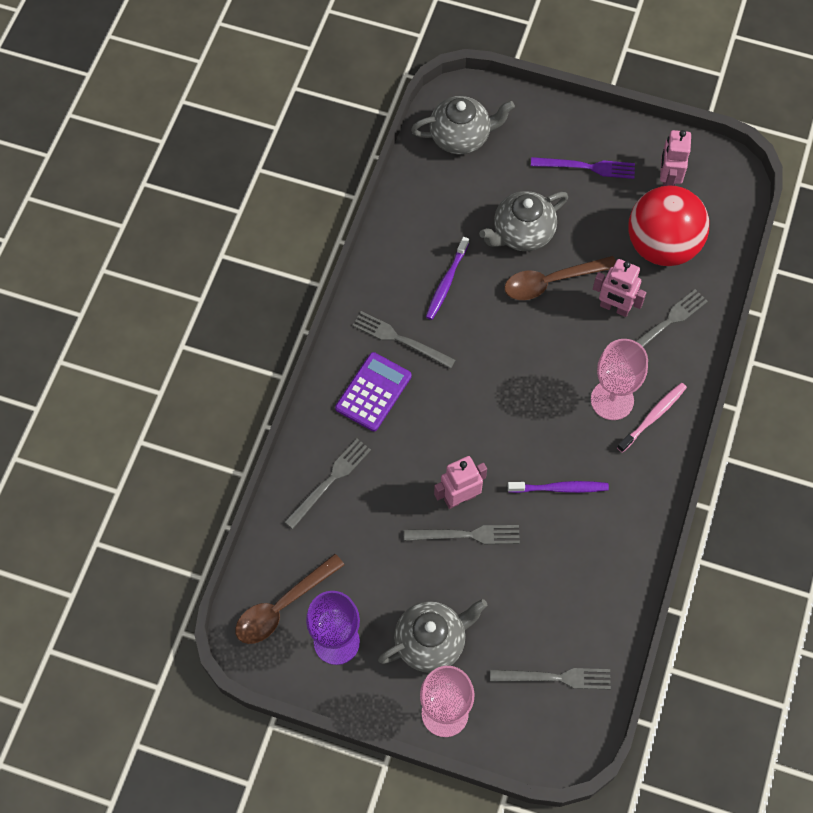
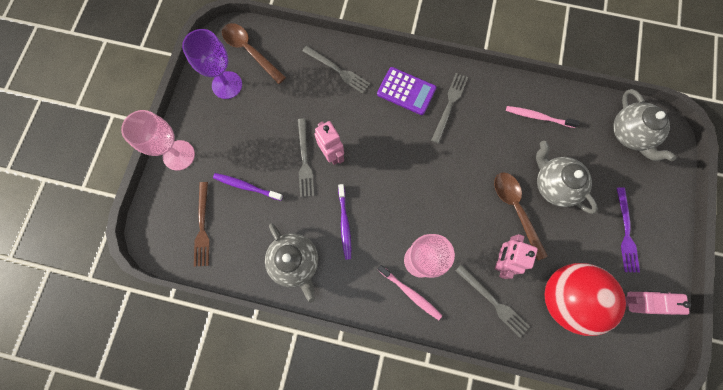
camera: 85 degrees right, 10 degrees up
(427, 235) = (538, 117): none -> pink toothbrush
(431, 642) = (227, 143): grey teapot -> grey teapot (295, 262)
(446, 282) = (501, 133): purple toothbrush -> purple toothbrush (246, 186)
(555, 677) = (202, 227): grey fork -> brown fork

